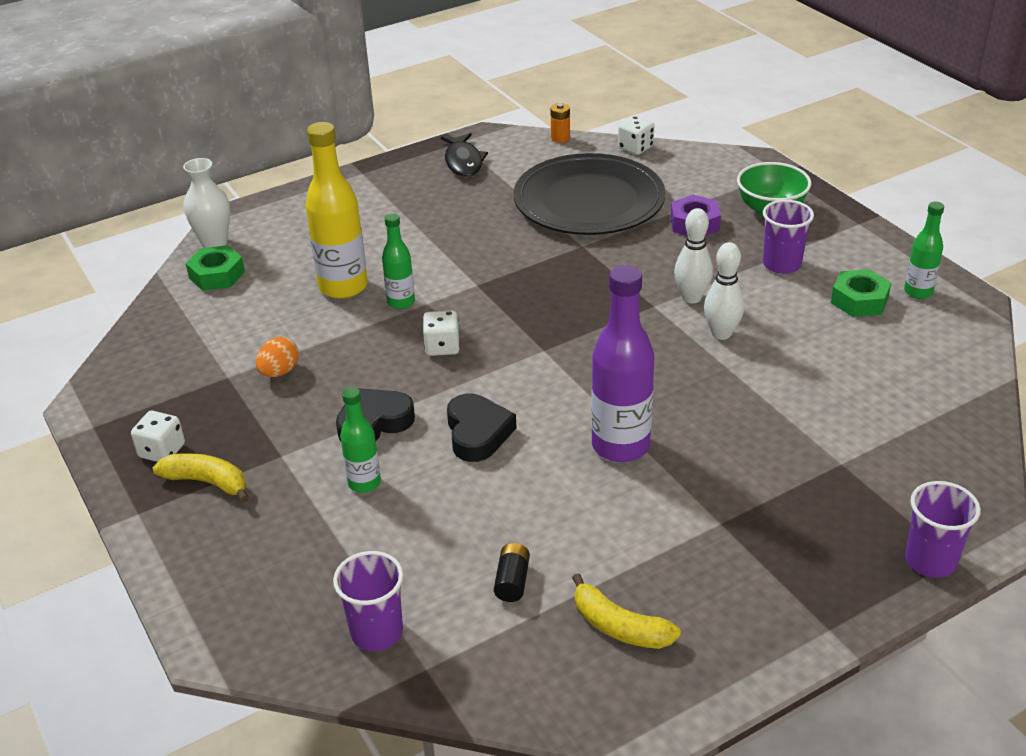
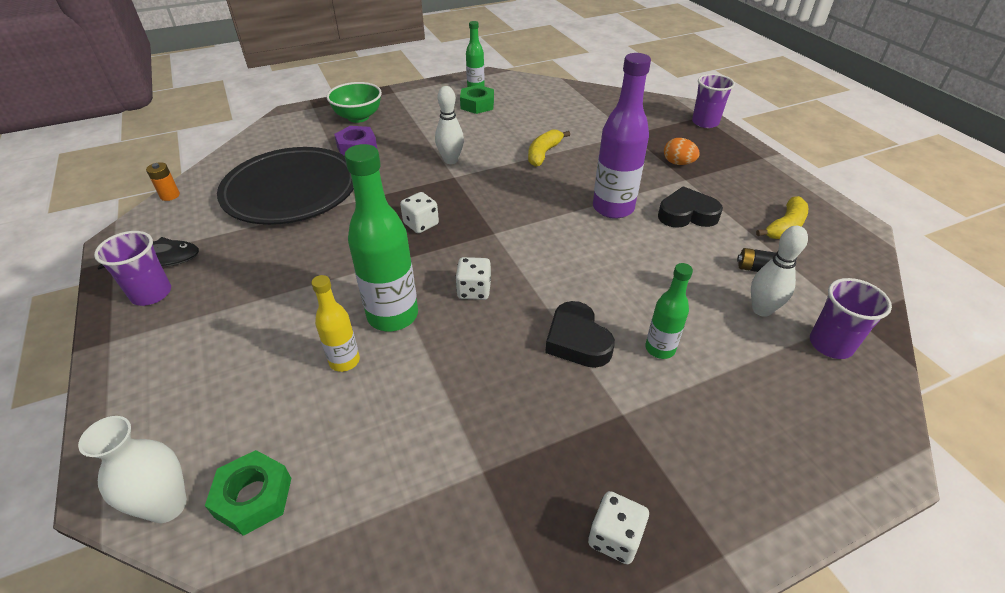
camera: 85 degrees left, 5 degrees up
(207, 482) = (666, 482): yellow banana -> yellow banana (543, 153)
(279, 372) = (484, 418): orange egg -> orange egg (678, 163)
(343, 287) = (344, 361): yellow bottle -> yellow bottle, size x0.55
(401, 302) = (393, 315): green bottle -> green bottle, size x1.80
(477, 433) = (595, 276): black heart -> black heart (687, 214)
(635, 148) = (224, 159): white dice -> white dice (421, 224)
(721, 333) = (496, 154): white bowling pin -> white bowling pin (761, 309)
(781, 264) = (426, 123): purple cup -> purple cup (151, 293)

